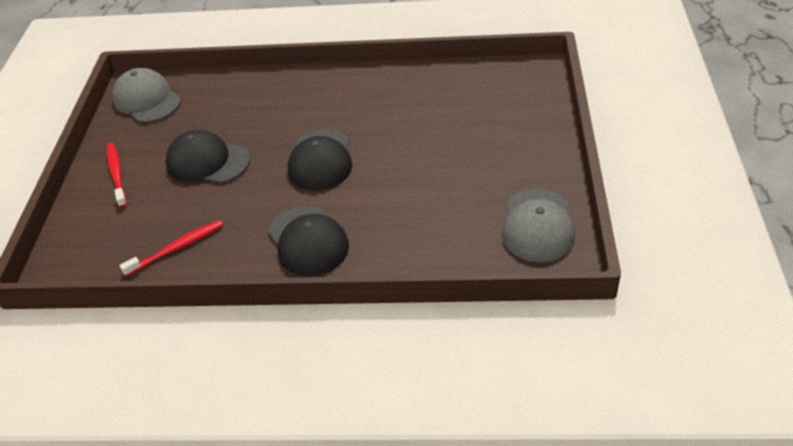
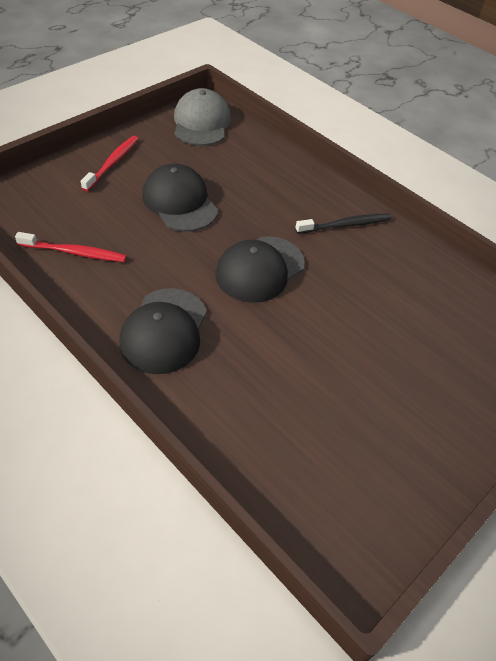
camera: 35 degrees right, 5 degrees up
(340, 93) = (346, 225): none -> black toothbrush
(538, 225) = (370, 504): grey cap -> none

